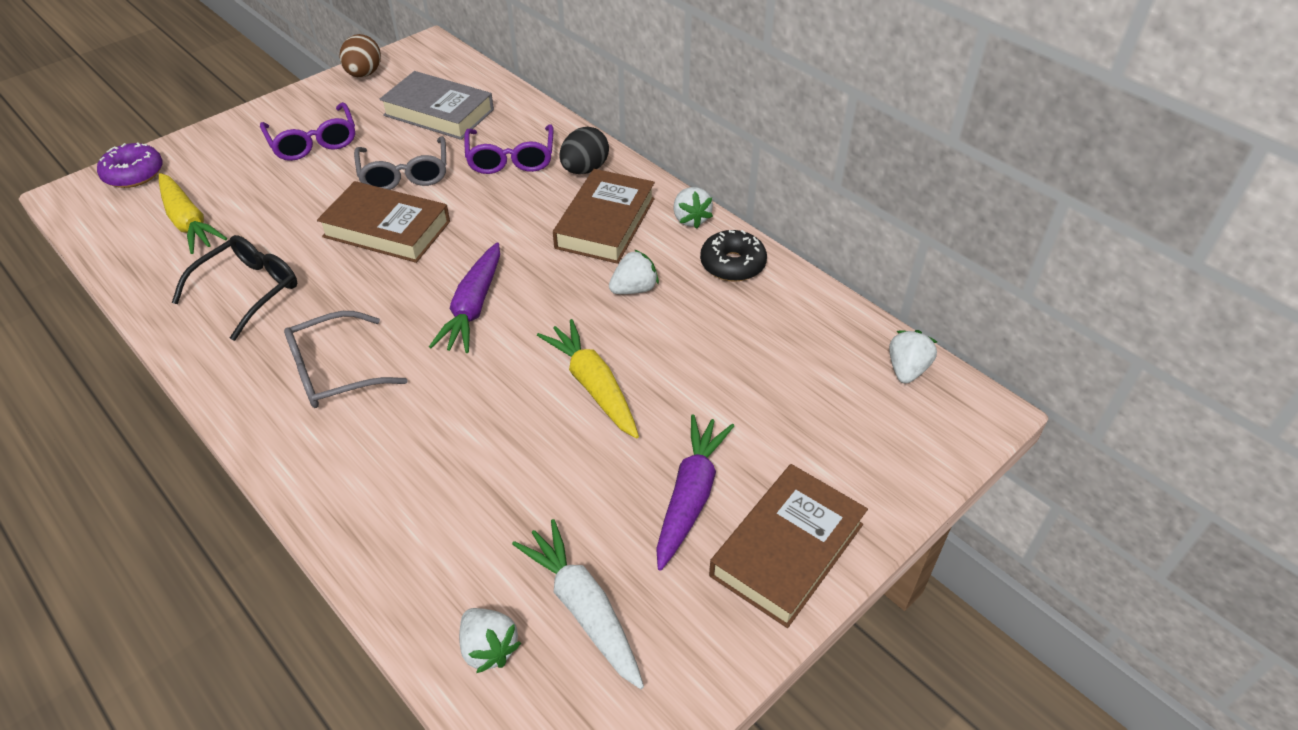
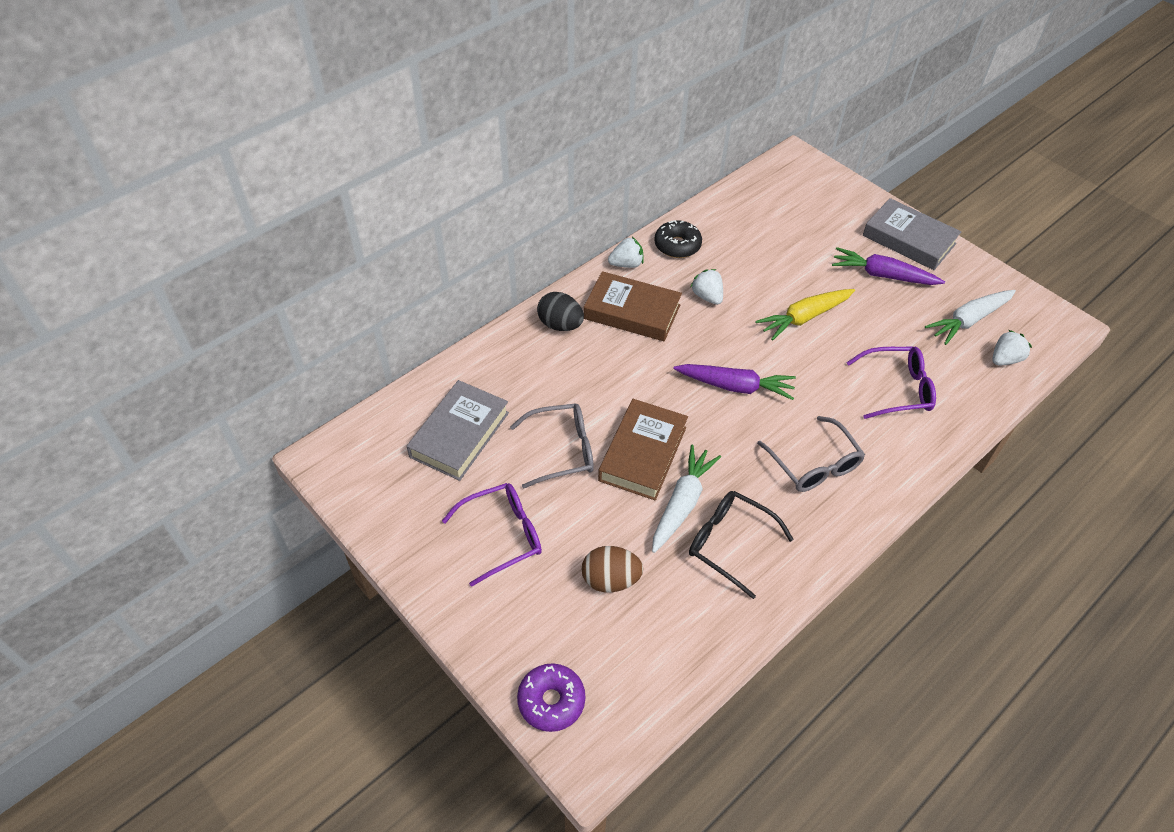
camera: 90 degrees left, 5 degrees up
(188, 222) = (635, 620): yellow carrot -> none
(312, 257) = (682, 503): none -> white carrot
(364, 74) = (373, 510): brown egg -> brown egg (610, 580)
(511, 159) = (542, 374): purple glasses -> purple glasses (897, 389)
(787, 549) = (909, 239): brown book -> grey book
(907, 369) = (768, 179): white strawberry -> none

